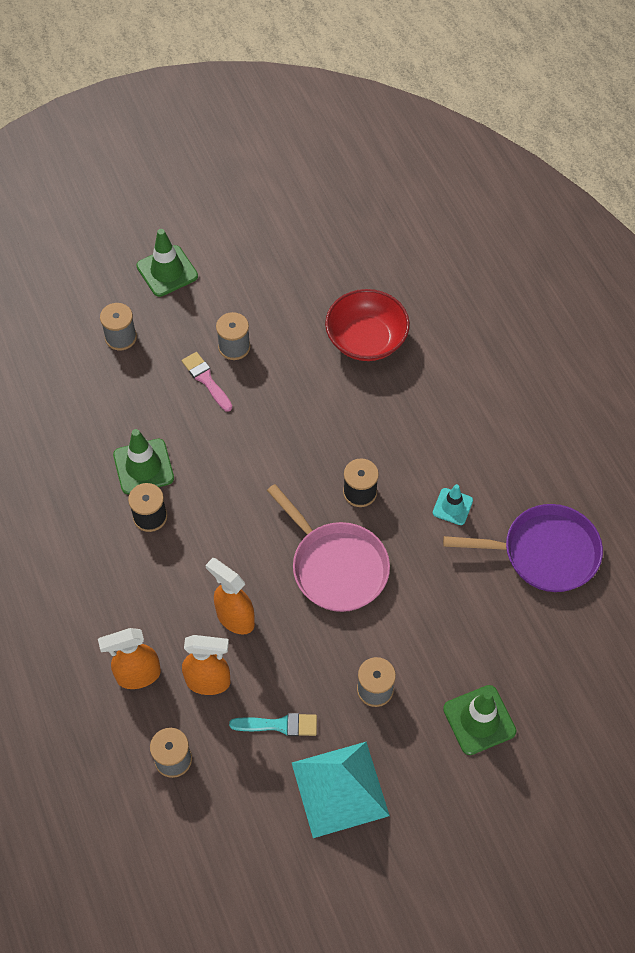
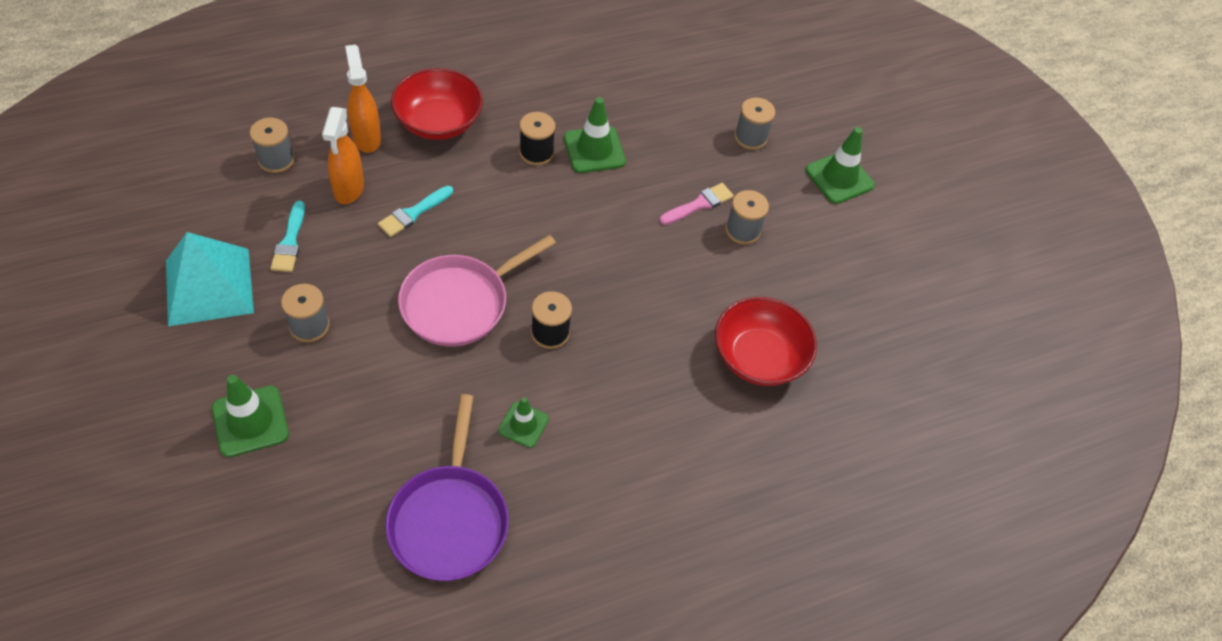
camera: 85 degrees right, 5 degrees down
(112, 609) = (438, 122): none -> red bowl
(235, 618) = (413, 213): orange spray bottle -> turquoise brush
(452, 506) = (523, 425): turquoise traffic cone -> green traffic cone

